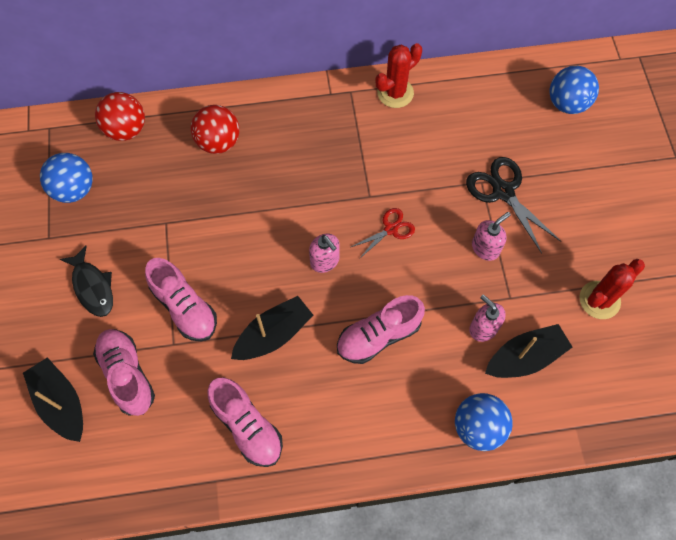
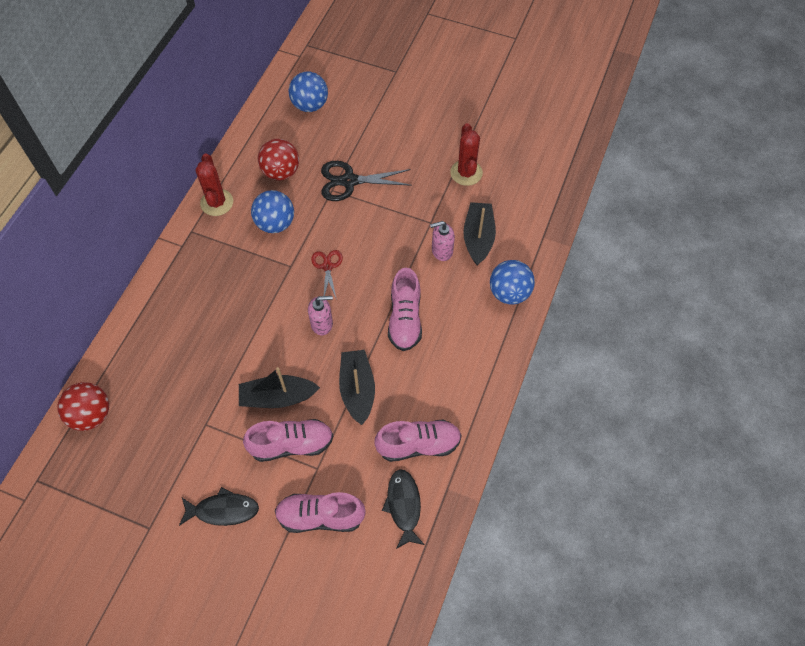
camera: 60 degrees left, 5 degrees down
(61, 403) = (311, 582): black boat -> black boat (278, 397)
(74, 189) = (118, 485): blue ball -> blue ball (275, 224)
(176, 447) = (404, 506): none -> black fish
(218, 142) = (161, 348): red ball -> red ball (281, 172)
(485, 248) = (384, 216): pink soap dispenser -> none

